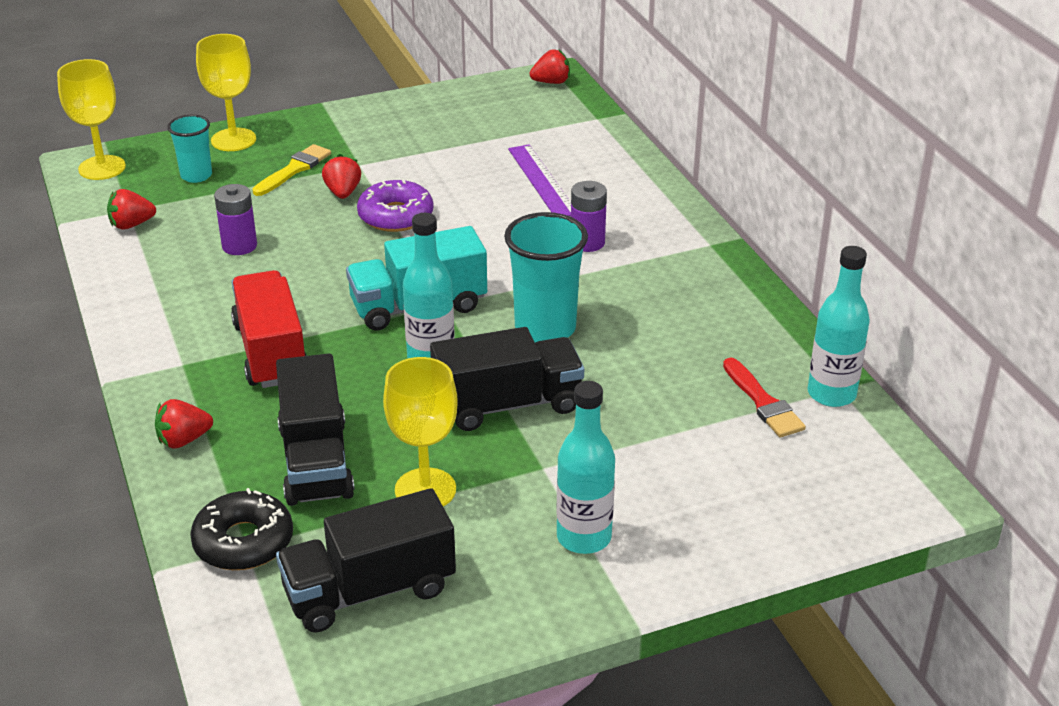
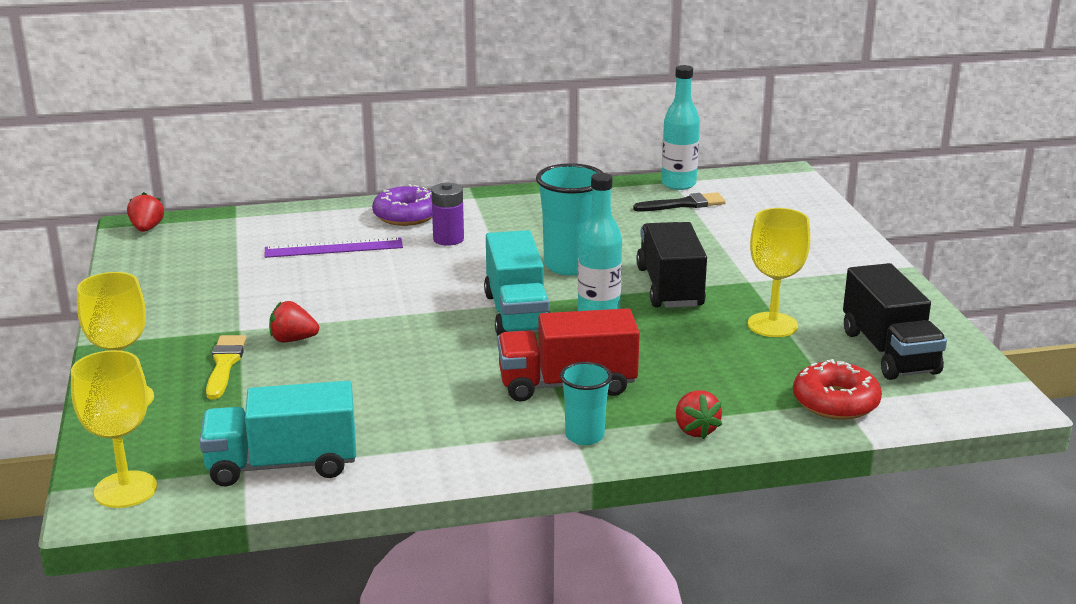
camera: 80 degrees left, 10 degrees down
(131, 225) = (282, 465): red strawberry -> turquoise truck
(196, 175) = (195, 423): turquoise cup -> turquoise cup (584, 436)
(239, 246) = (366, 398): purple battery -> none
(243, 542) = (835, 402): black donut -> red donut
(294, 169) = (224, 364): yellow brush -> yellow brush turned 45 degrees clockwise
(316, 461) = (732, 368): black truck -> none
(395, 216) = (355, 316): purple donut -> purple donut (406, 215)
(584, 537) = (827, 274): turquoise bottle -> none
(763, 402) = (684, 204): red brush -> black brush

